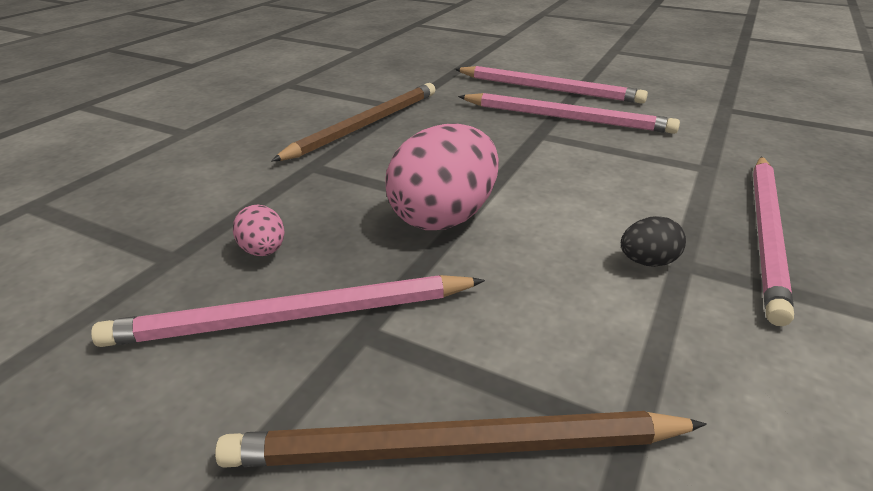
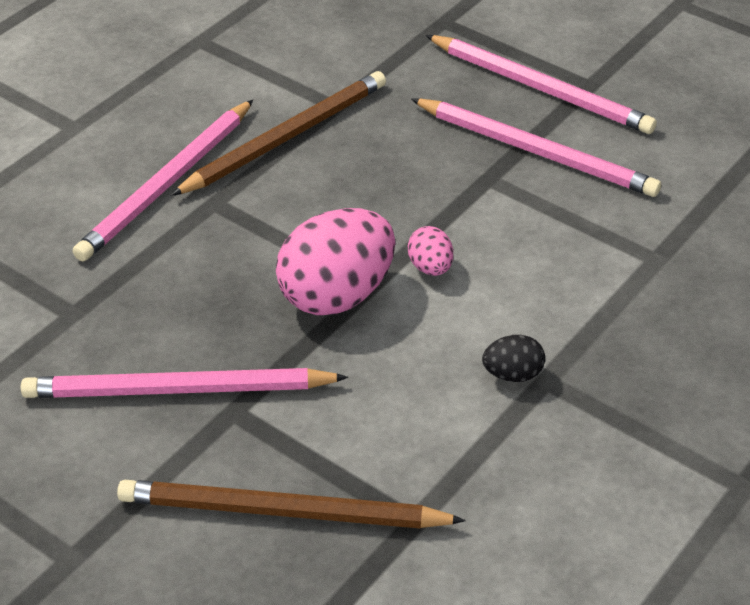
camera: 10 degrees right, 10 degrees up
(263, 251) = (156, 315): pink egg -> pink egg (430, 267)
(766, 233) = (653, 357): pink pencil -> pink pencil (167, 184)

